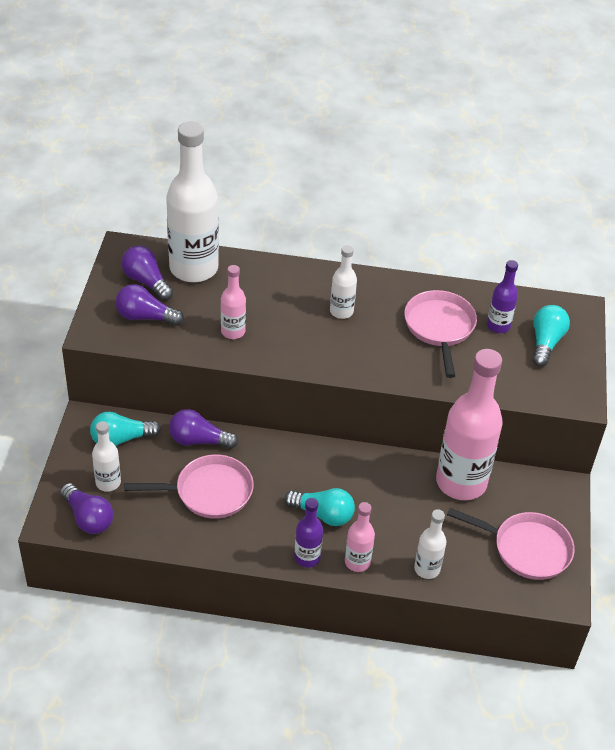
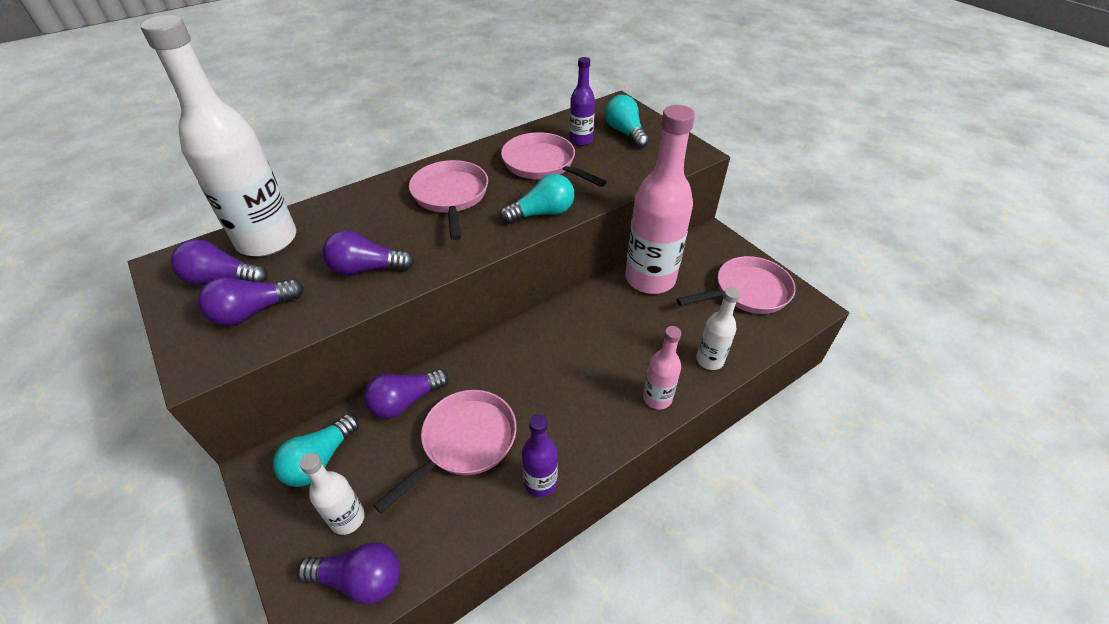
camera: 40 degrees left, 0 degrees up
(233, 331) = (366, 268): pink bottle -> purple light bulb
(307, 558) = (616, 429): purple bottle -> purple bottle (540, 482)
(323, 514) = (585, 381): turquoise light bulb -> turquoise light bulb (542, 213)
(341, 311) = (451, 196): white bottle -> pink pan

